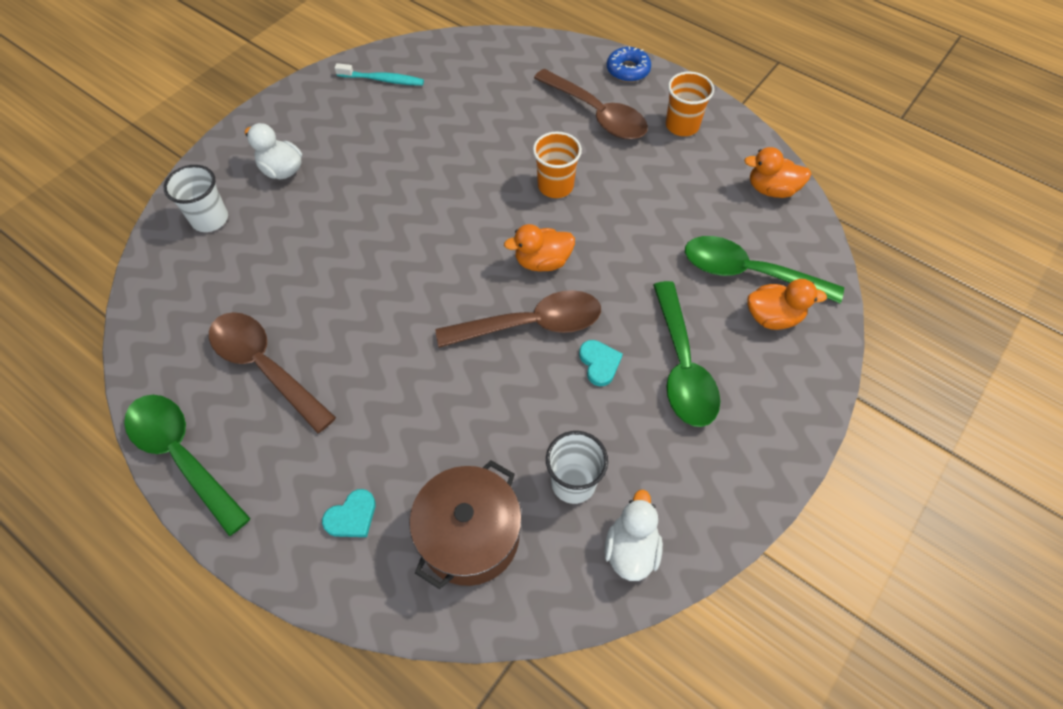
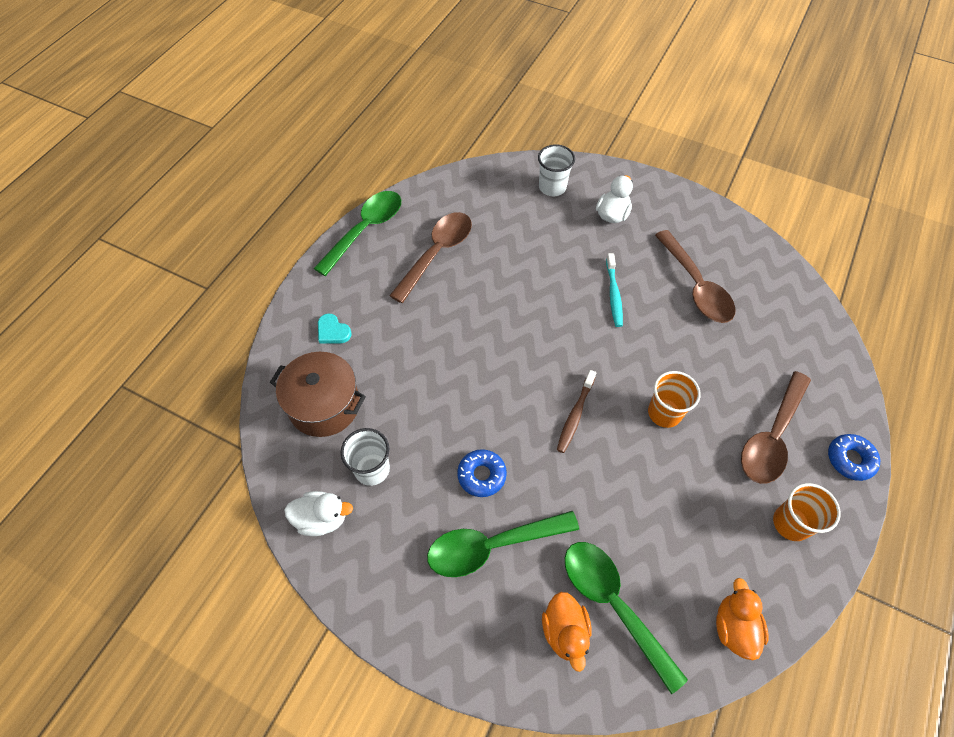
camera: 80 degrees right, 0 degrees up
(382, 80) = (738, 255): turquoise toothbrush -> turquoise toothbrush (613, 294)
(531, 324) = (508, 417): brown spoon -> brown spoon (696, 286)
(542, 261) = (575, 415): orange duck -> brown toothbrush
(599, 363) = (481, 475): turquoise heart -> blue donut
(748, 272) = (613, 604): green spoon -> green spoon turned 45 degrees counterclockwise

